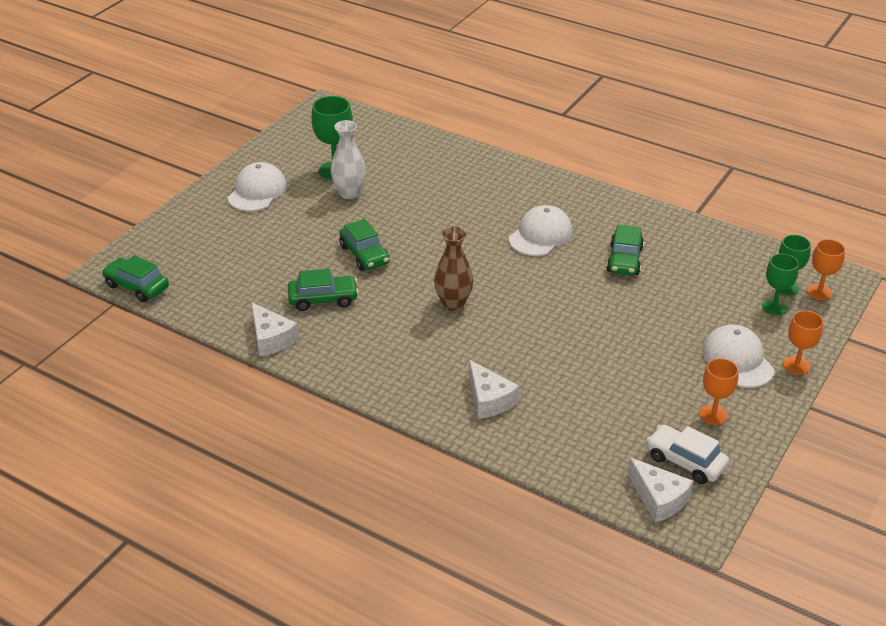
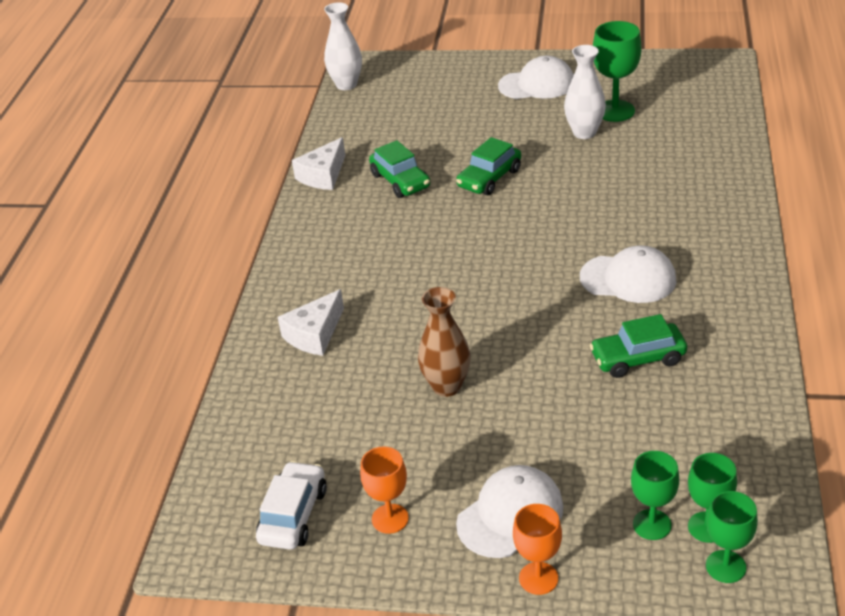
camera: 70 degrees right, 0 degrees up
(137, 286) = (346, 85): green car -> white vase
(453, 304) = (453, 259): brown vase -> brown vase (446, 386)
(659, 498) = (222, 509): white cheese -> none
(819, 292) = (725, 566): orange goblet -> green goblet

